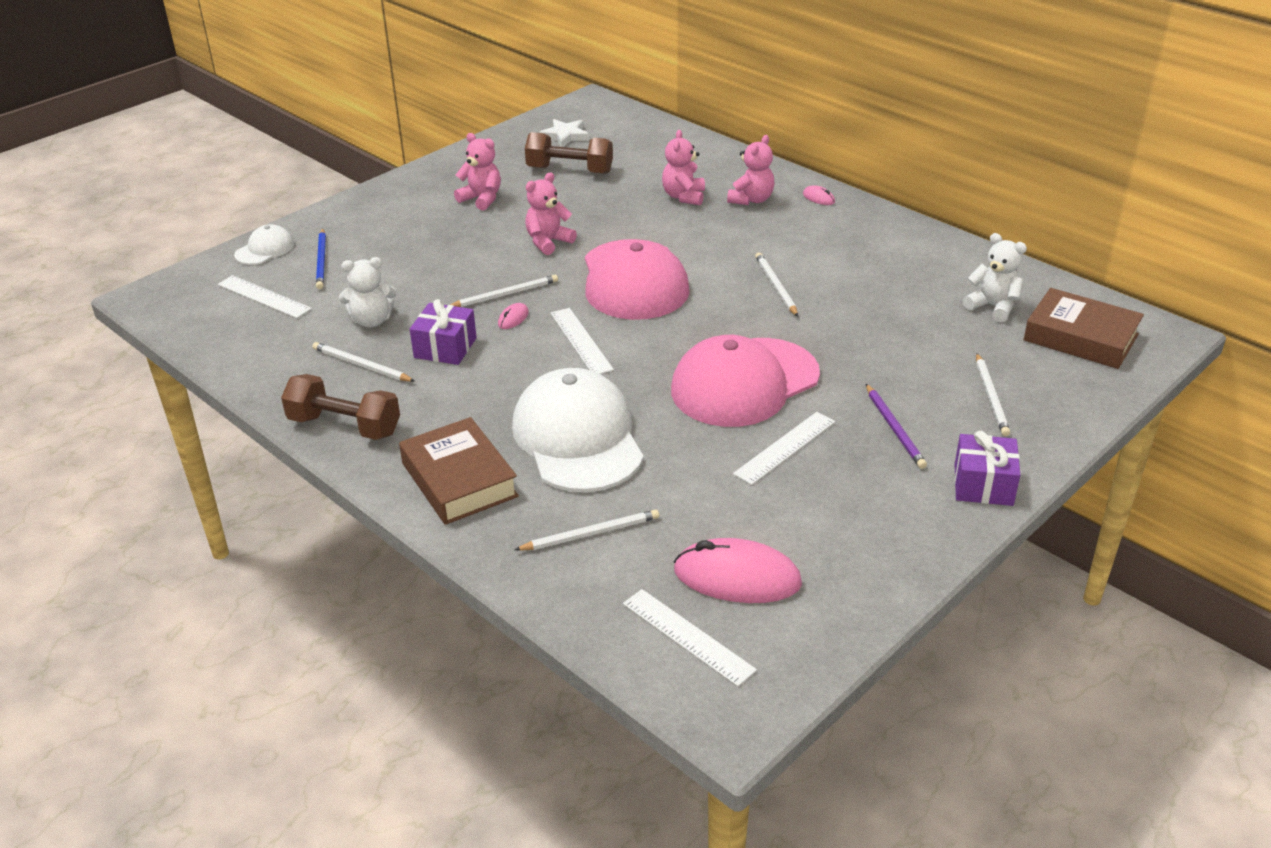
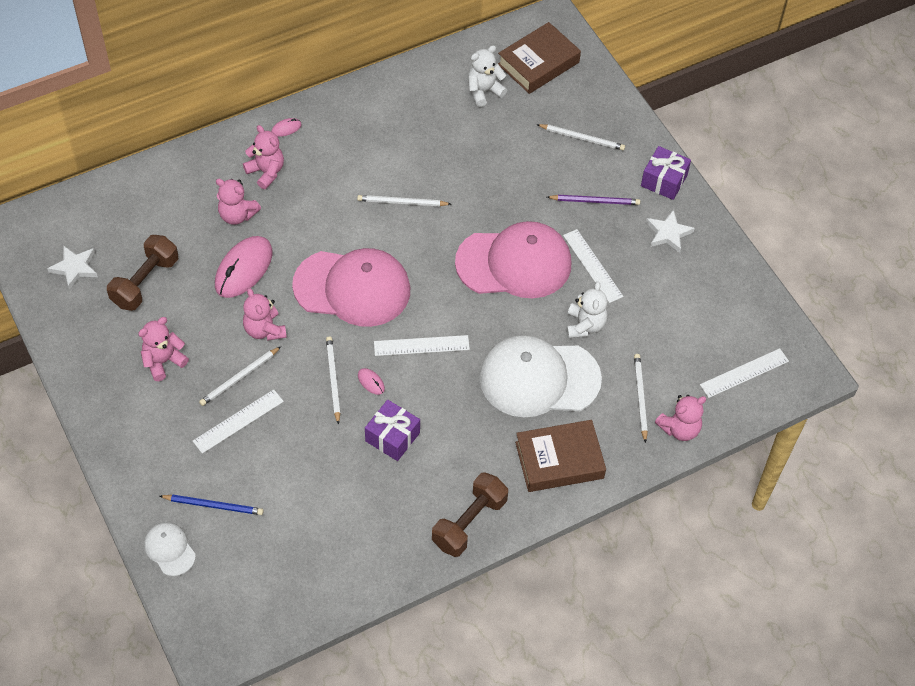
camera: 75 degrees left, 20 degrees up
(264, 297) = (254, 558): white ruler -> white ruler (238, 421)
(361, 365) = (392, 499): white pencil -> white pencil (239, 378)
(371, 321) = (330, 482): white teddy bear -> white teddy bear (585, 325)
(555, 583) = (679, 429): none -> pink teddy bear
(737, 577) = (704, 333): pink mouse -> pink mouse (244, 269)
(744, 383) = (514, 263): pink cap -> pink cap turned 75 degrees counterclockwise
(892, 507) = (668, 233): none -> white star

